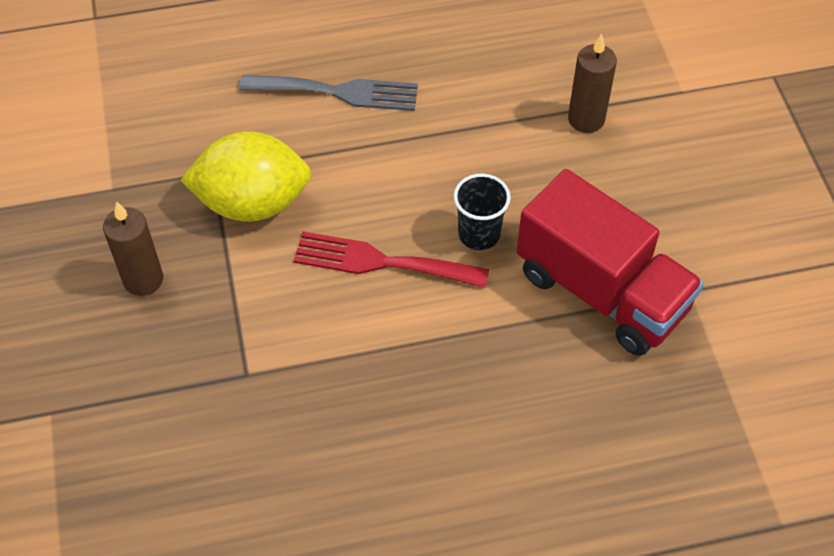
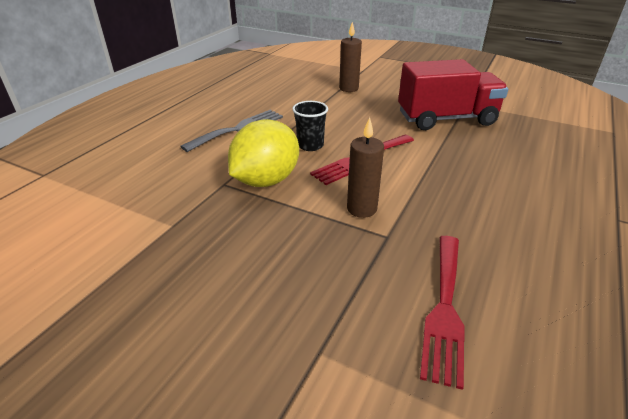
camera: 50 degrees left, 20 degrees down
(143, 279) = (261, 245): brown candle -> brown candle (361, 209)
(173, 478) = (445, 308): none -> red fork
(479, 234) = (378, 131): black cup -> black cup (310, 145)

